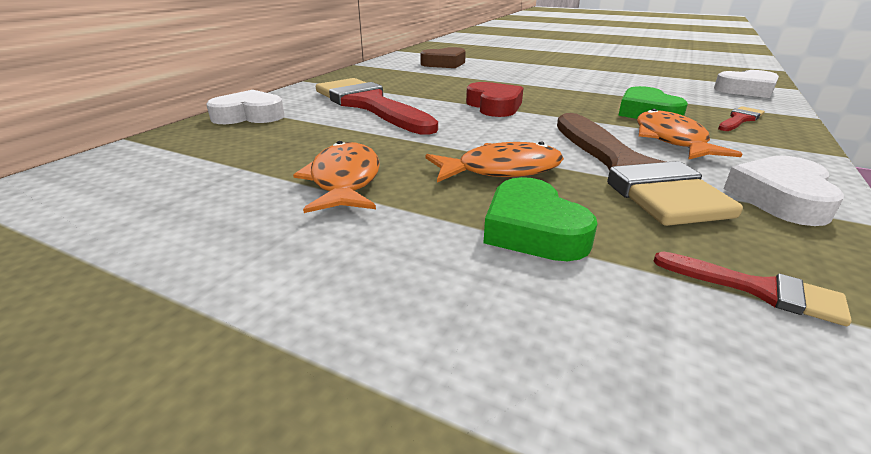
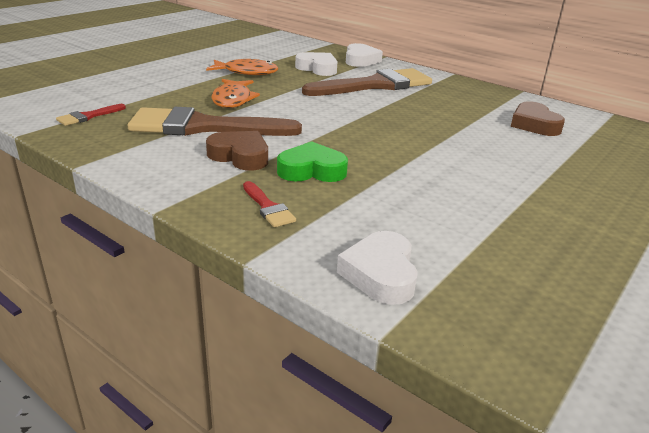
camera: 100 degrees right, 0 degrees up
(369, 105) = (375, 85): red brush -> brown brush
(494, 106) = (357, 118): red heart -> none
(532, 230) = (168, 94): green heart -> none
(671, 140) = (240, 156): orange fish -> brown heart
(780, 198) = (133, 152): white heart -> white heart (318, 68)

